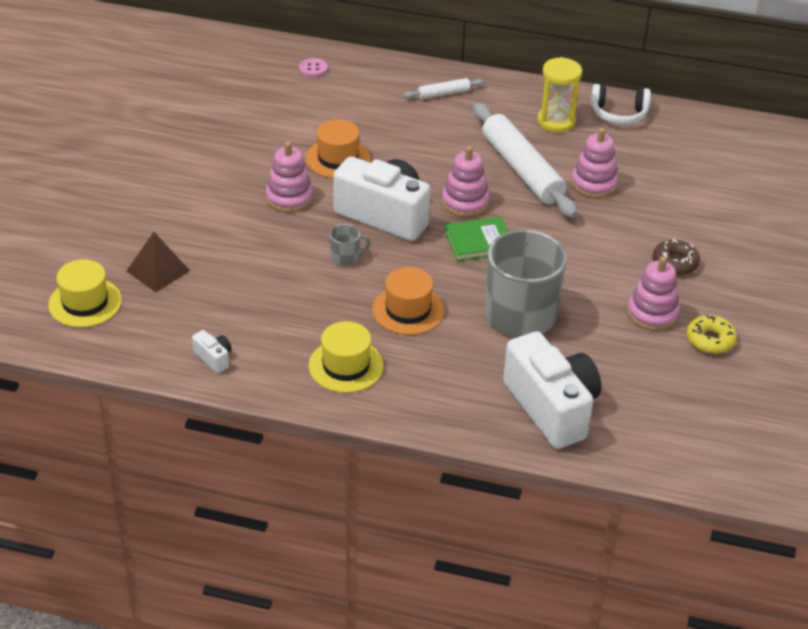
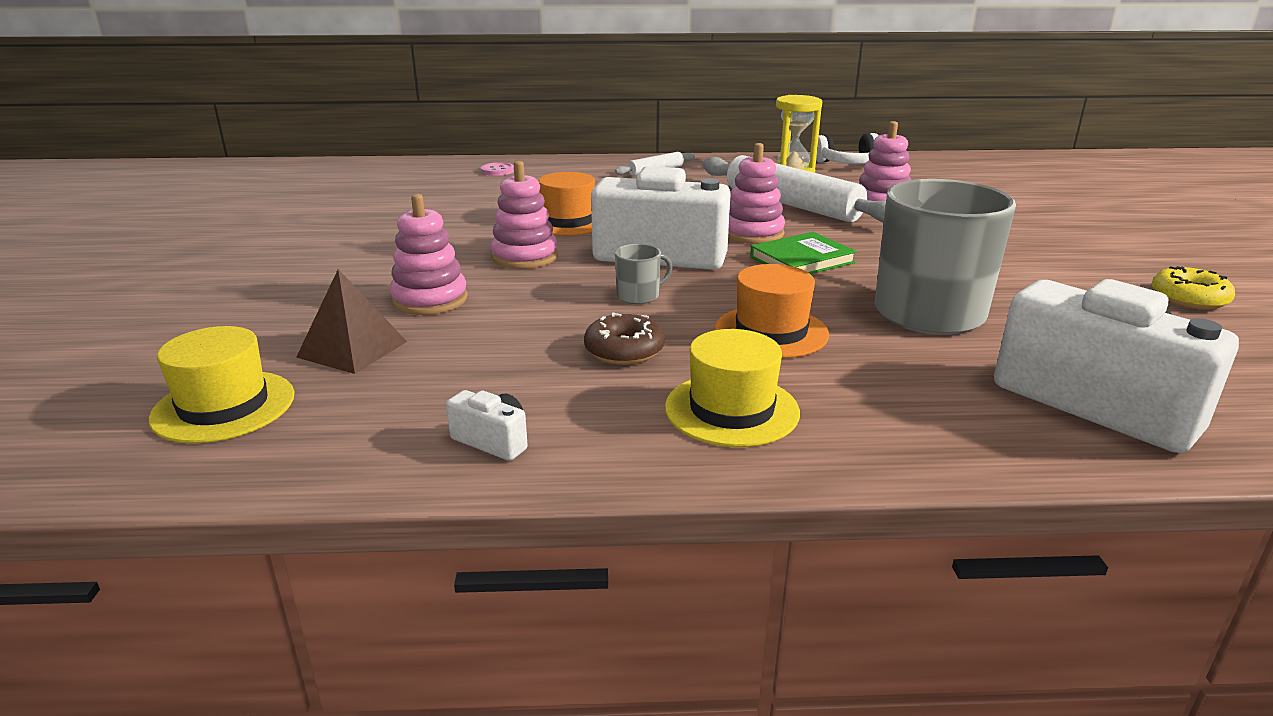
camera: 15 degrees left, 15 degrees down
(652, 314) = (1087, 287): pink stacking toy -> pink stacking toy (430, 300)
(675, 263) = (1048, 245): brown donut -> brown donut (624, 350)

